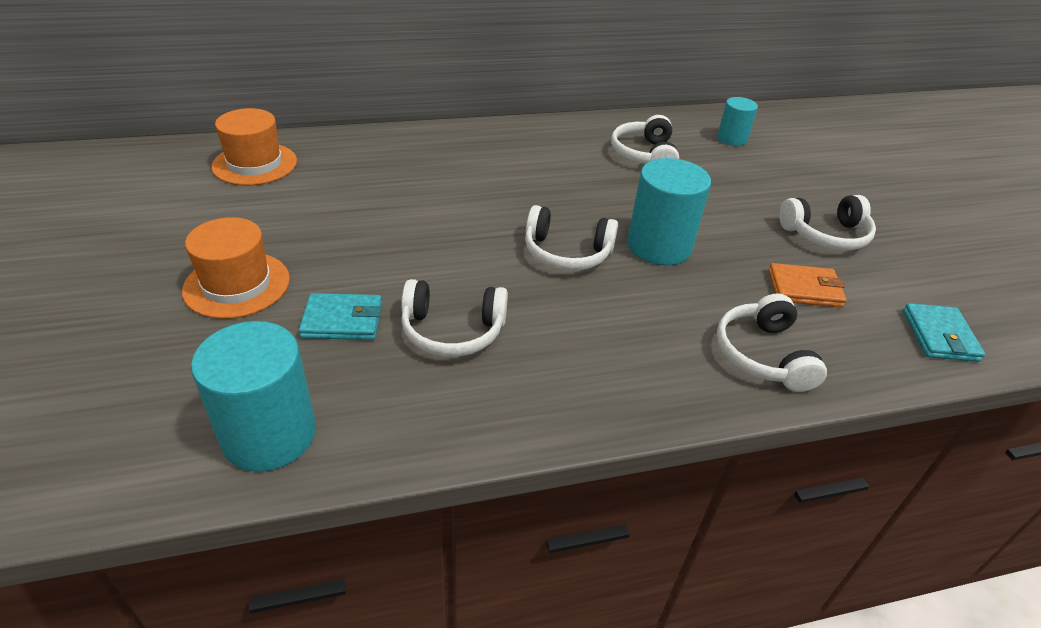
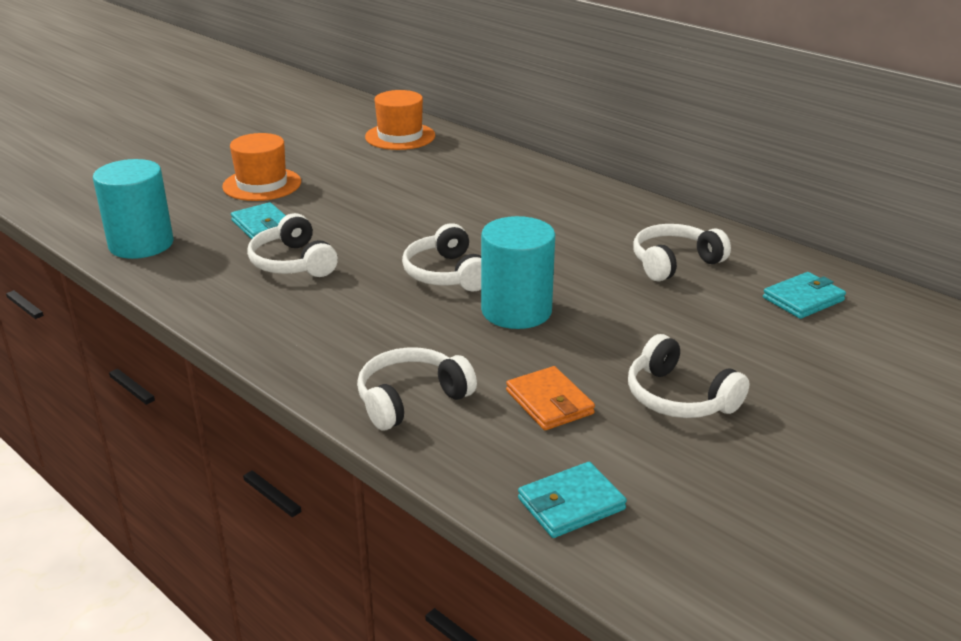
camera: 60 degrees right, 10 degrees down
(732, 139) = (803, 299): turquoise cylinder -> turquoise wallet

